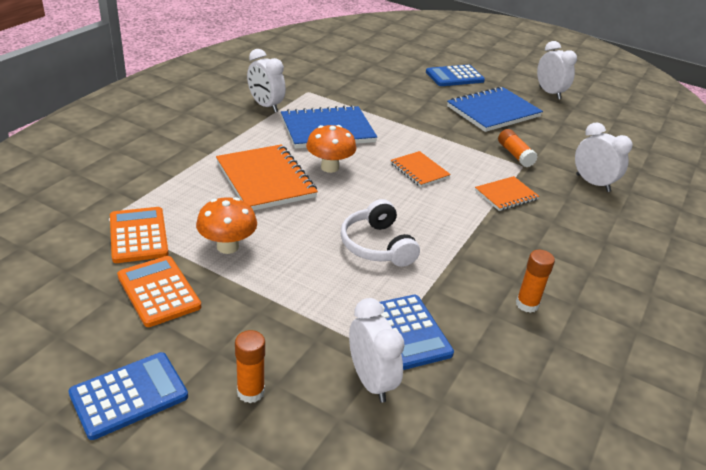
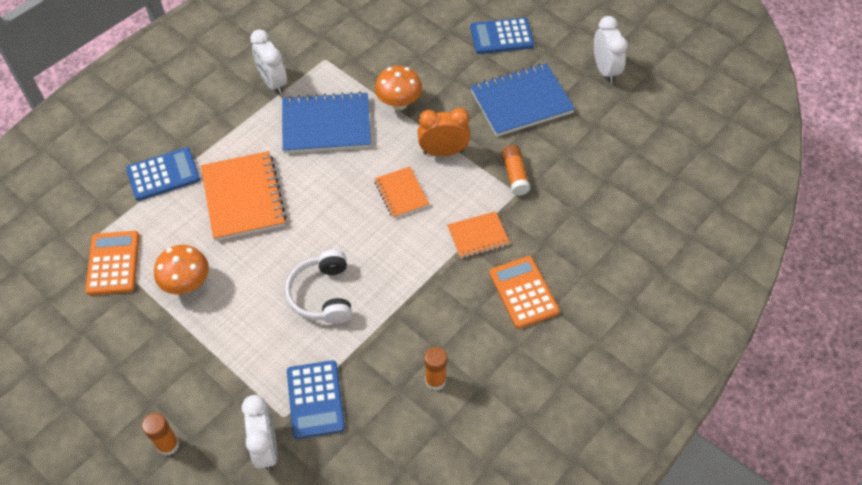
camera: 15 degrees right, 20 degrees up
(129, 395) = (77, 436): blue calculator -> blue calculator (163, 175)
(159, 291) = (118, 331): orange calculator -> orange calculator (523, 292)
(329, 167) = (311, 183): orange mushroom -> orange mushroom (399, 103)
(443, 143) = (443, 152): none -> orange clock
(592, 183) = (581, 224): white clock -> none

